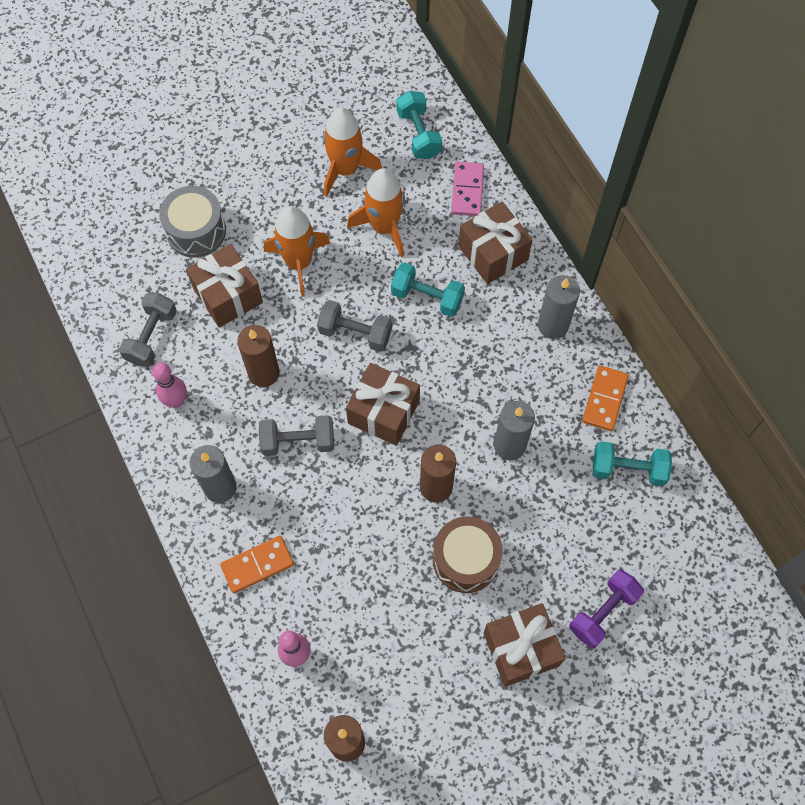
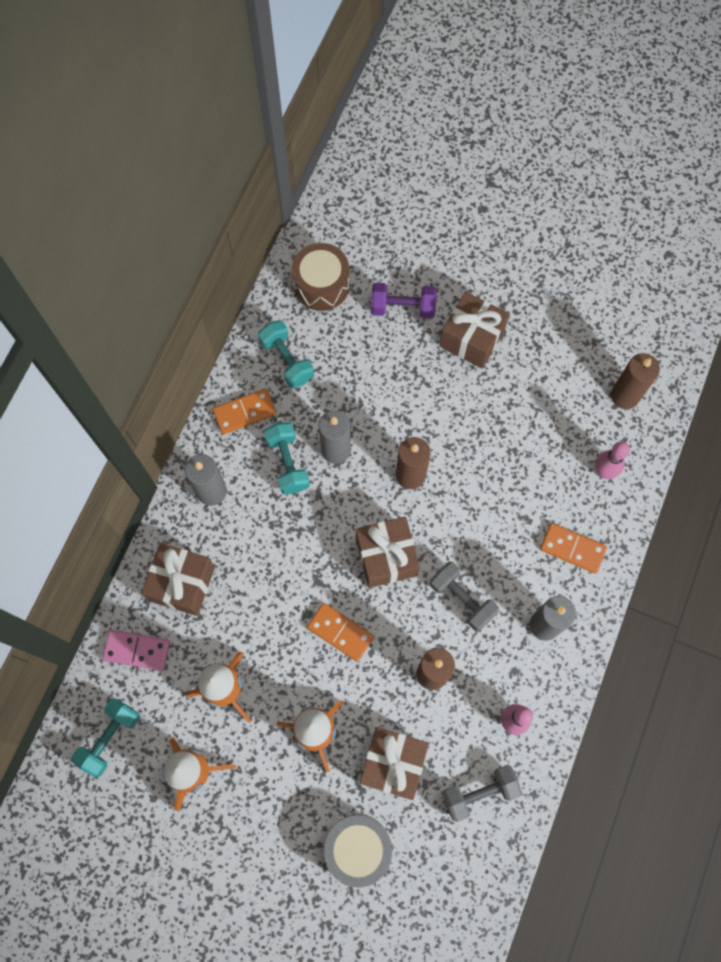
camera: 130 degrees left, 5 degrees up
(355, 333) = (340, 632): grey dumbbell -> orange domino
(427, 297) = (263, 603): turquoise dumbbell -> turquoise dumbbell (288, 463)
(465, 560) = (444, 416): brown drum -> brown drum (321, 285)
(467, 190) = (137, 650): pink domino -> pink domino turned 45 degrees clockwise

